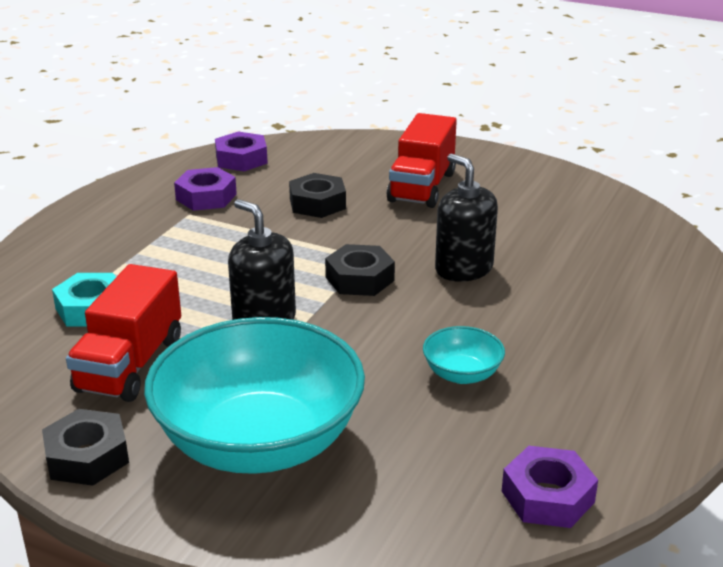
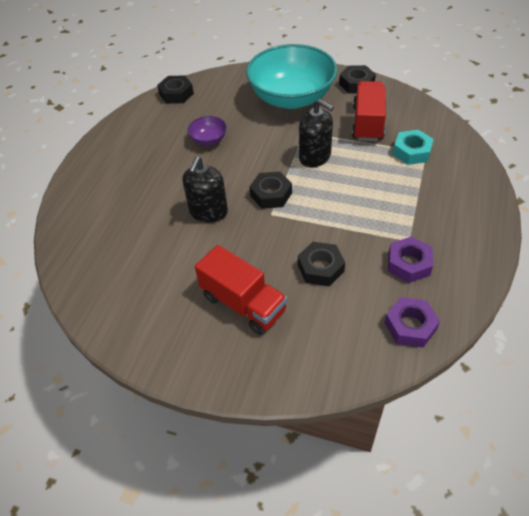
camera: 175 degrees right, 20 degrees up
(422, 187) = (243, 304): red truck -> red truck turned 120 degrees clockwise
(462, 374) = (209, 140): turquoise bowl -> purple bowl
(463, 269) = (208, 212): black soap dispenser -> black soap dispenser turned 60 degrees clockwise
(547, 497) = (176, 94): purple nut -> black nut

